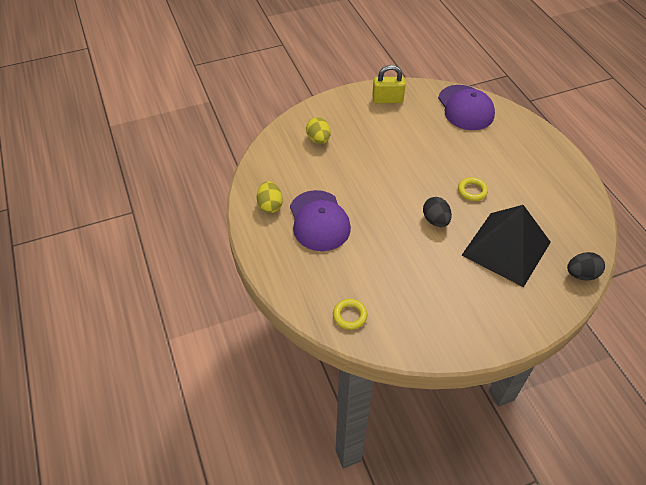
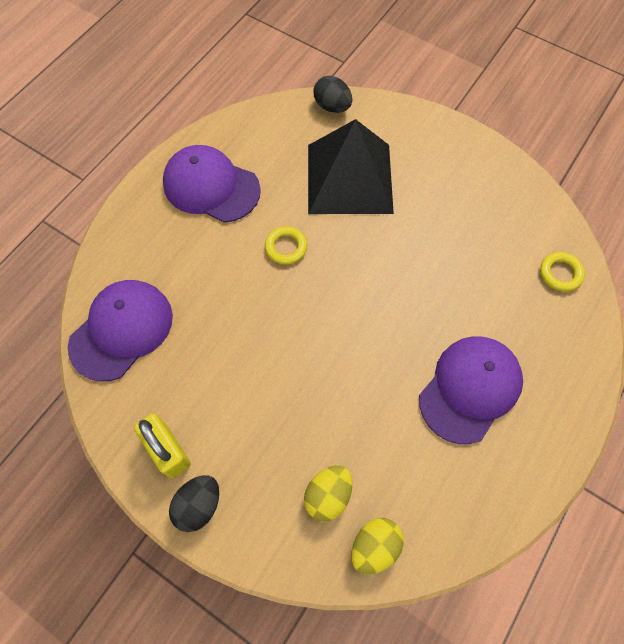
camera: 125 degrees left, 15 degrees up
(270, 205) = (498, 470): yellow egg -> yellow egg (374, 546)
(435, 220) = (363, 262): black egg -> black egg (199, 505)
(543, 179) = (211, 186): none -> purple cap

